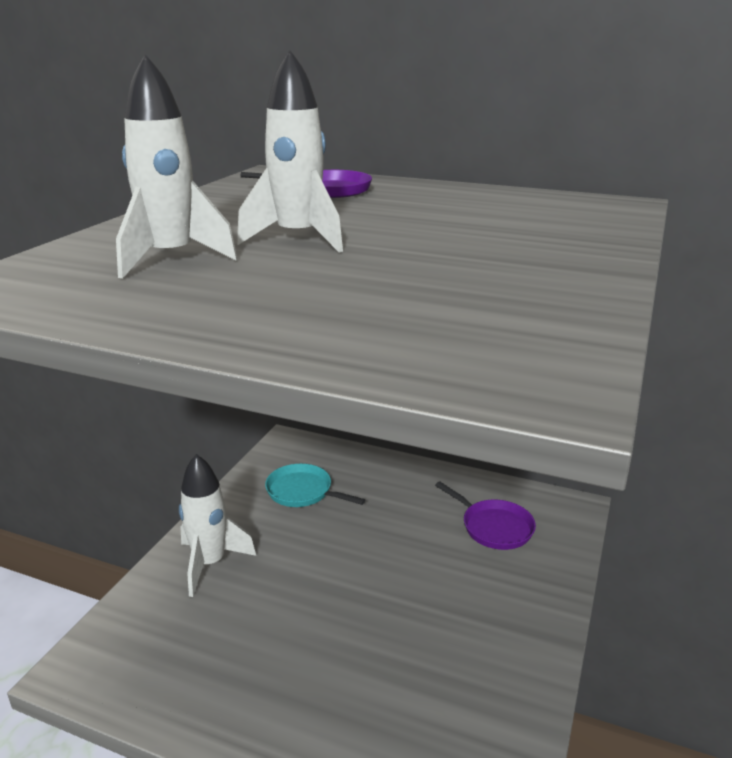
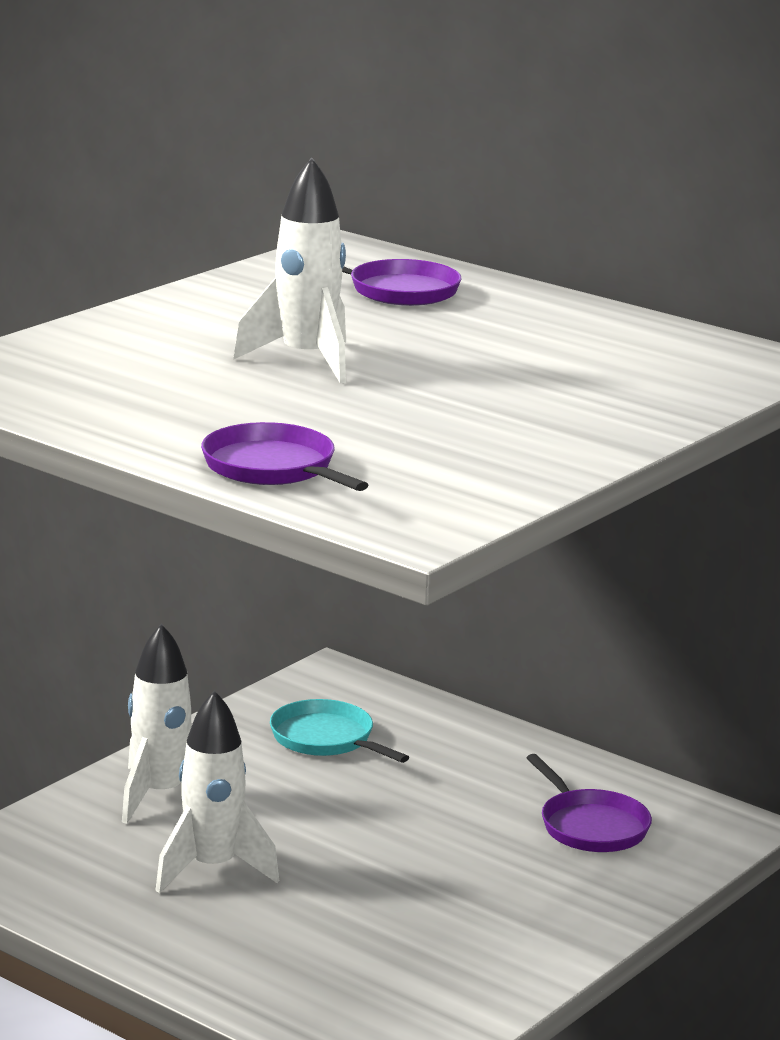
camera: 15 degrees right, 5 degrees down
(171, 259) = (152, 368): white rocket -> white rocket (212, 869)
(341, 339) = (273, 468): none -> purple pan

